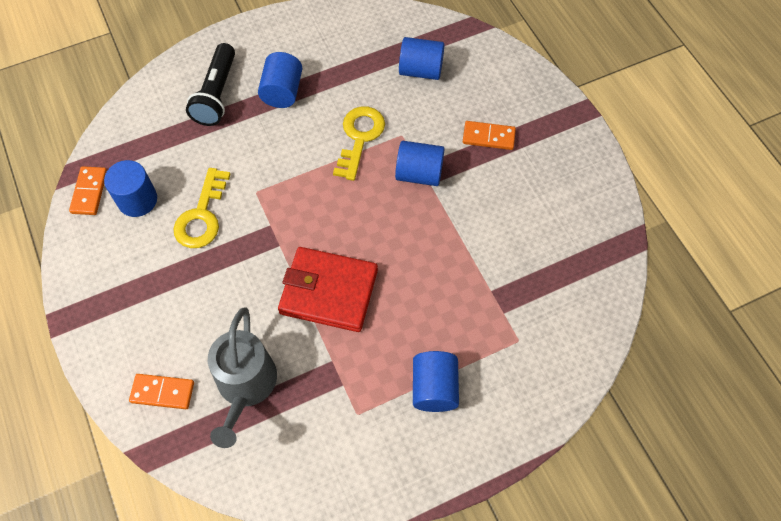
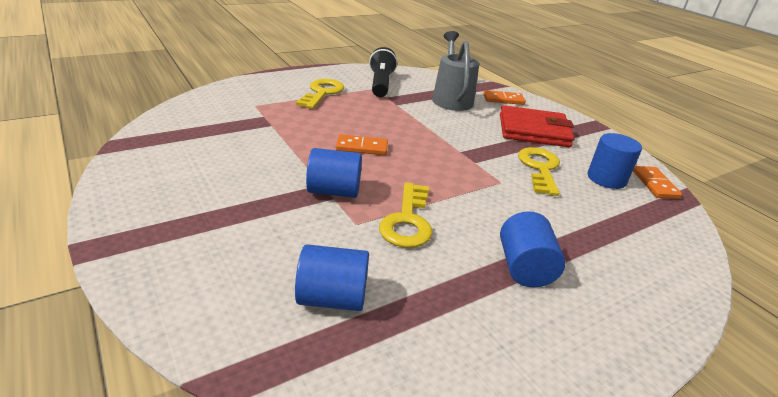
camera: 170 degrees right, 30 degrees down
(216, 94) = (606, 264): black flashlight -> black flashlight (381, 84)
(328, 291) = (408, 129): red wallet -> red wallet (533, 131)
(434, 388) = (322, 93): blue cylinder -> yellow key
(488, 137) = (244, 221): orange domino -> orange domino (362, 147)

